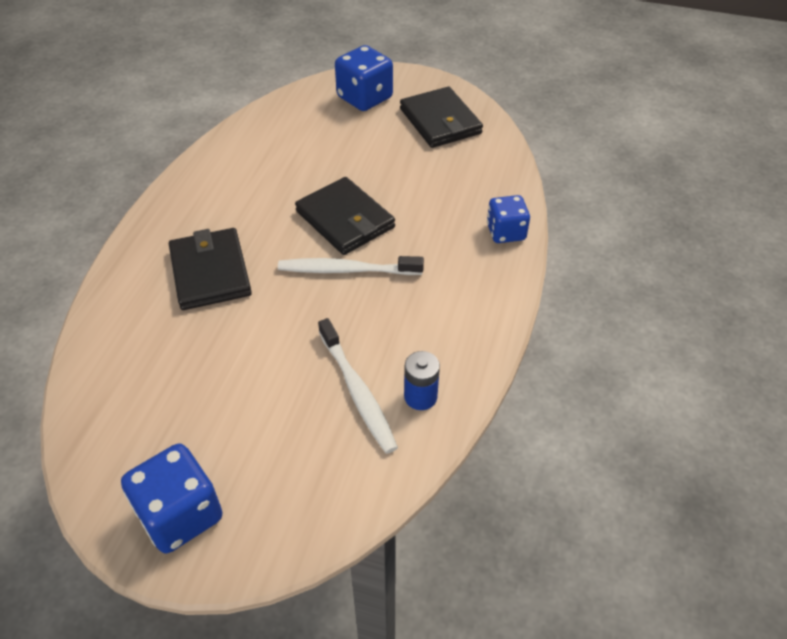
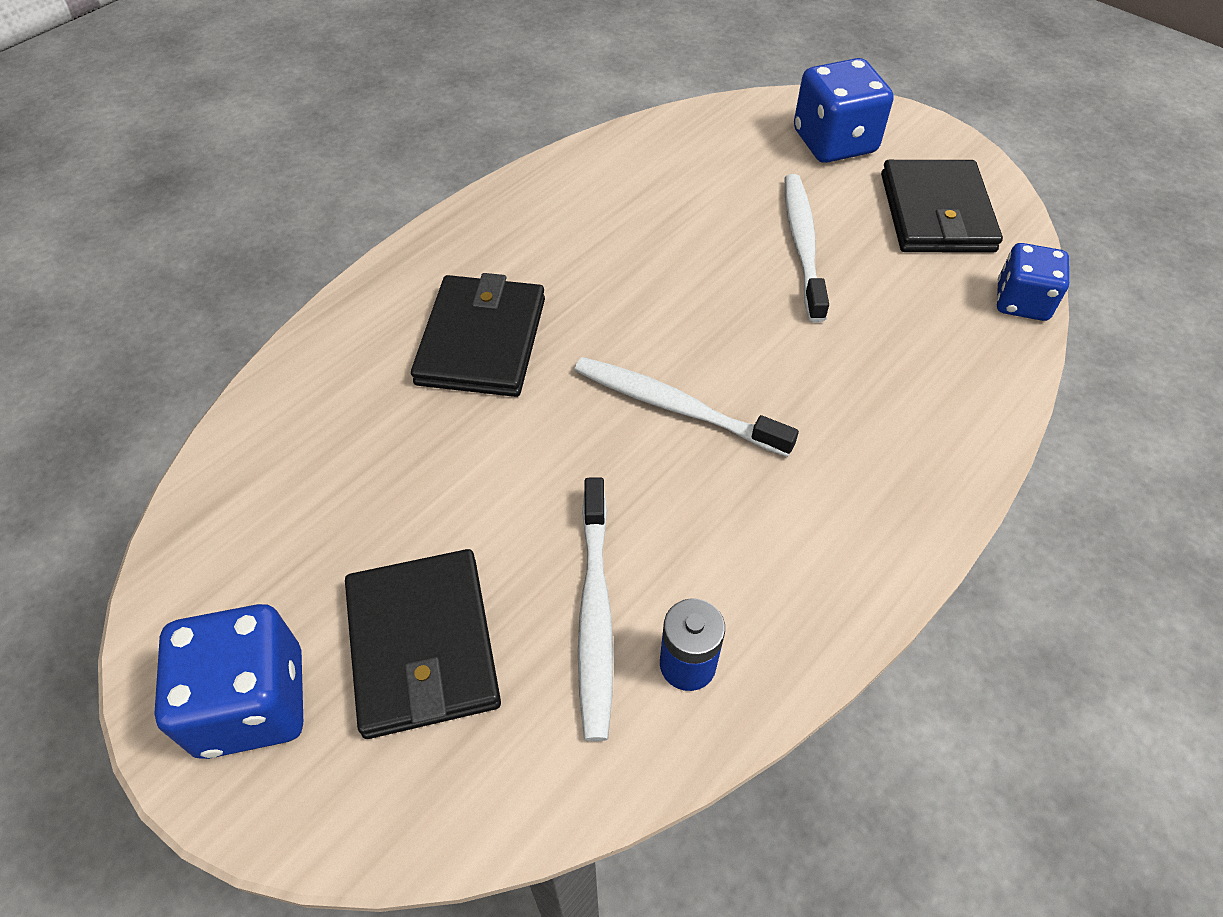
camera: 25 degrees right, 5 degrees up
(345, 219) = (712, 325): black wallet -> black wallet (423, 645)
(374, 160) = (802, 244): none -> white toothbrush
(505, 232) = (960, 433): blue dice -> blue dice (1021, 302)

